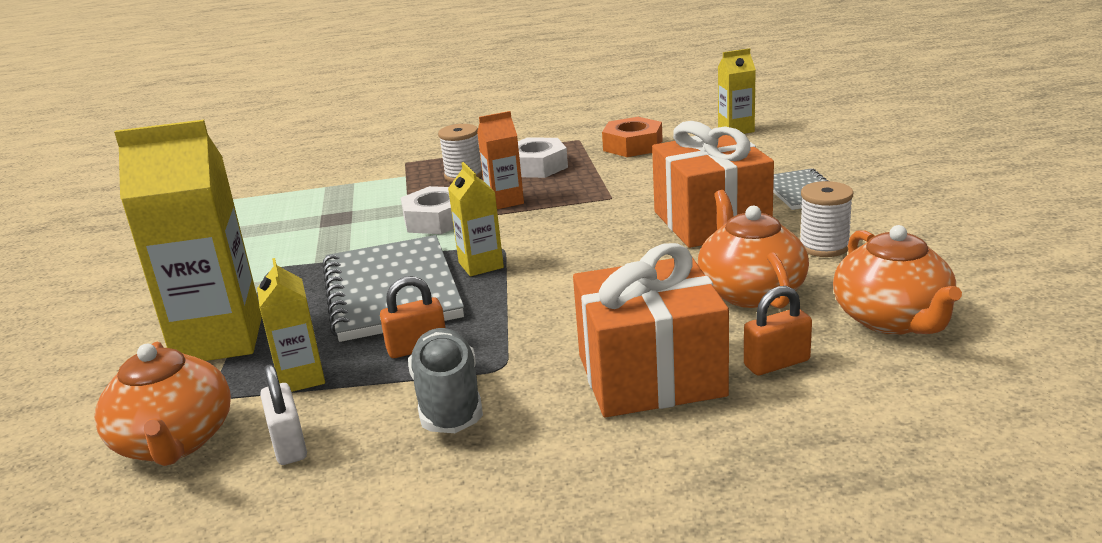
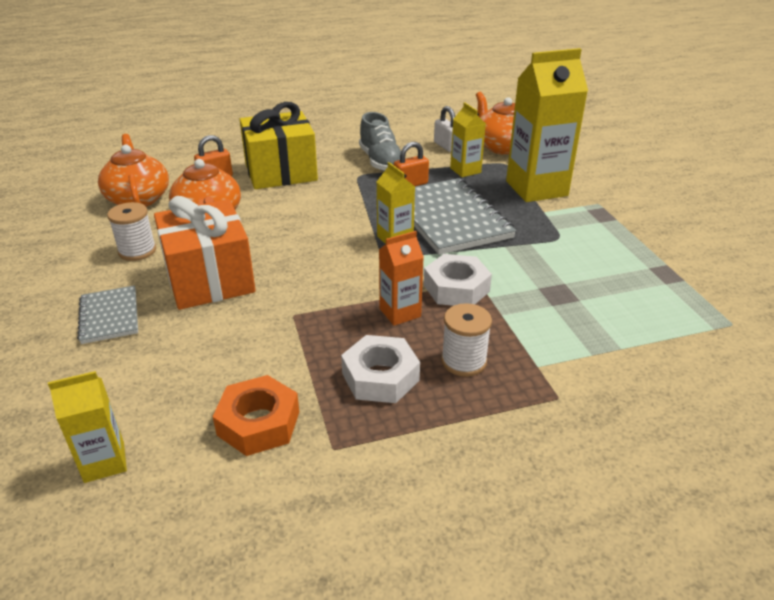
camera: 170 degrees right, 10 degrees up
(650, 375) = (281, 172): orange gift -> yellow gift

